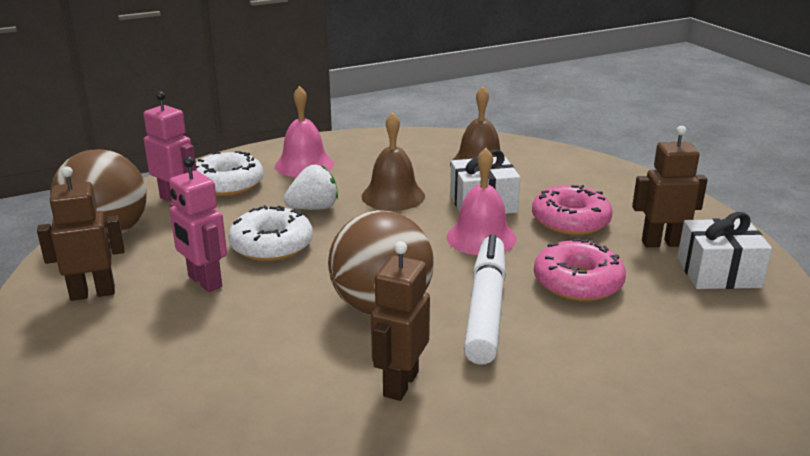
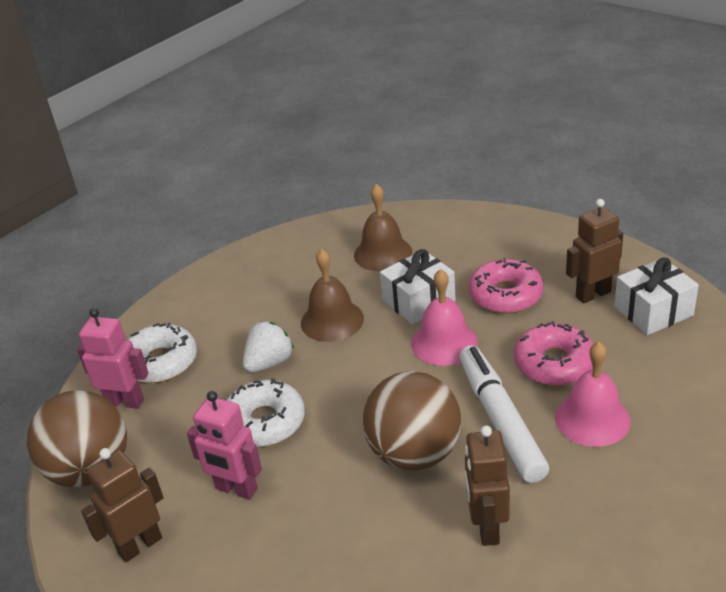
camera: 20 degrees left, 10 degrees up
(304, 165) = (217, 310): pink bell -> pink bell (592, 419)

